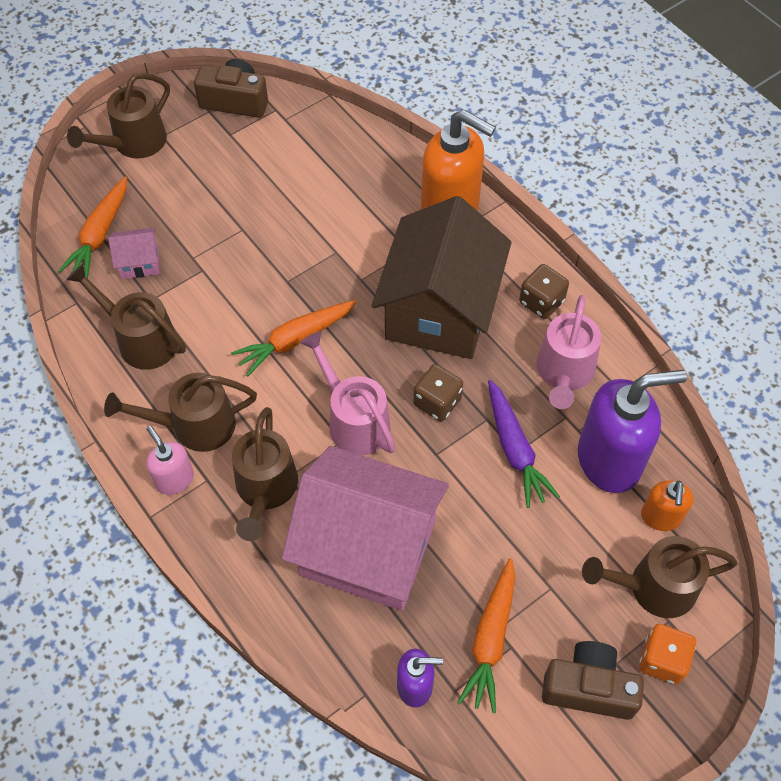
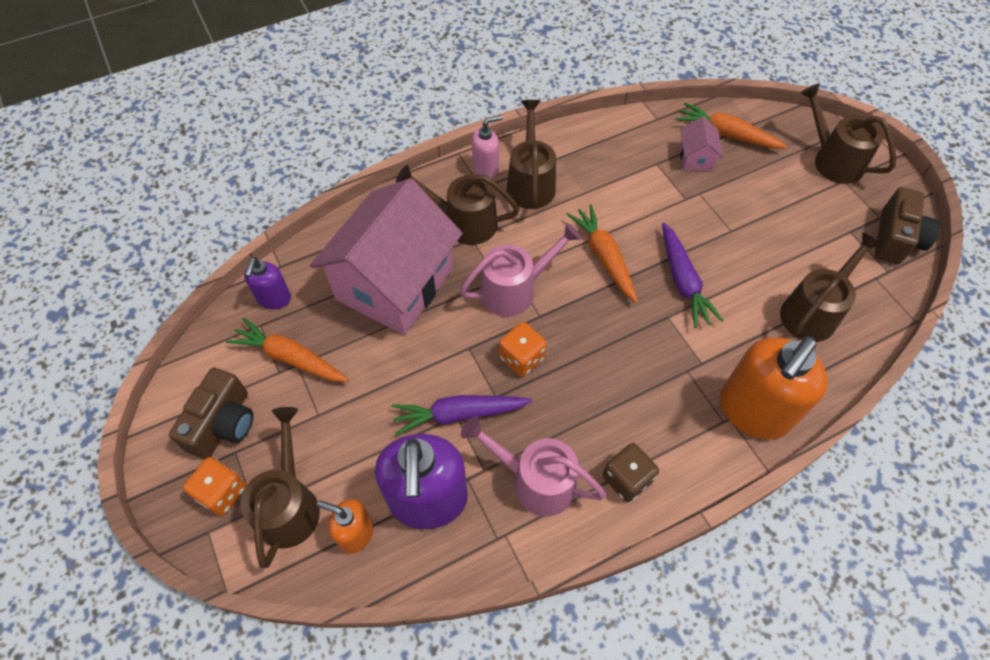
camera: 100 degrees right, 0 degrees up
(140, 339) = (617, 155): brown watering can -> brown watering can (813, 311)
(315, 268) = (683, 281): none -> purple carrot
(437, 402) = (521, 358): brown dice -> orange dice
(440, 310) = (626, 378): brown house -> none

